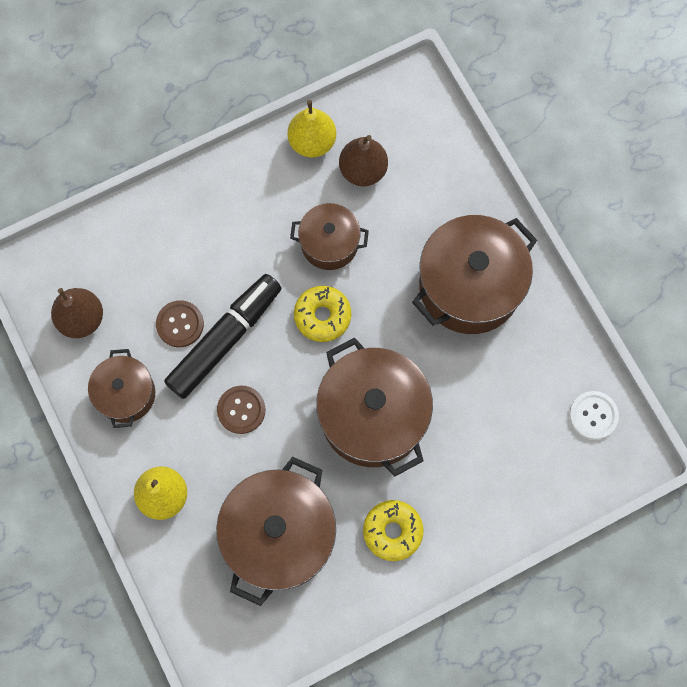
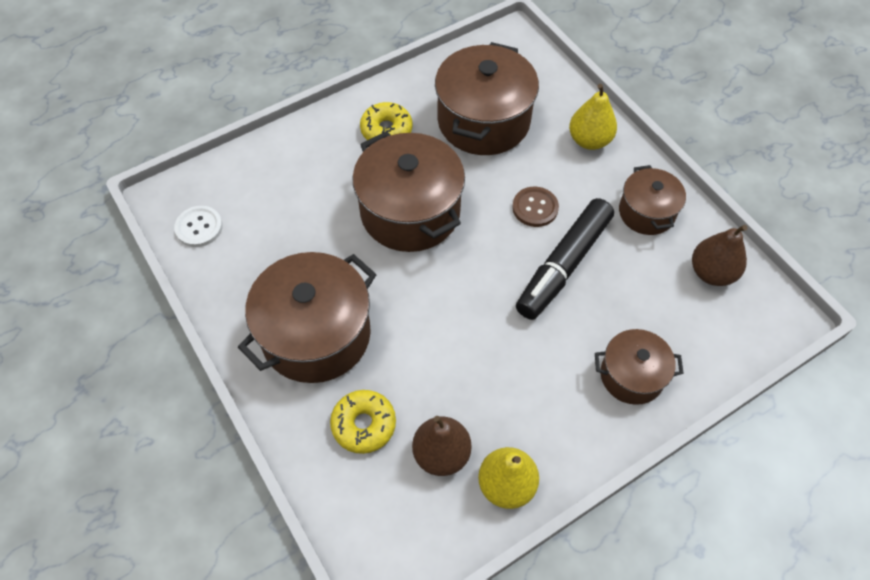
camera: 175 degrees right, 15 degrees down
(180, 324) = (612, 275): brown button -> none
(322, 316) = (469, 294): yellow donut -> yellow donut (364, 424)
(329, 243) = (470, 367): brown pot -> brown pot (631, 375)

